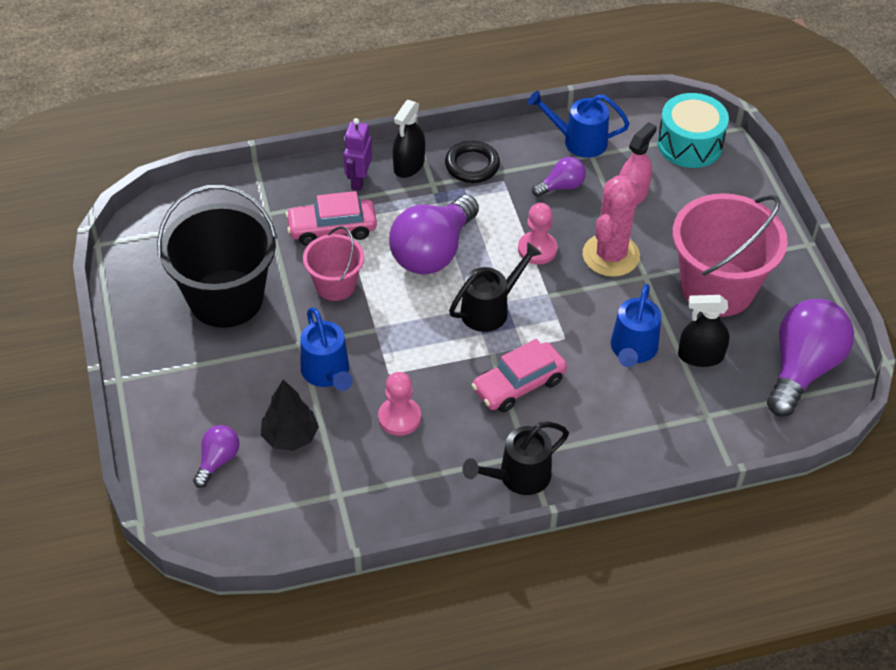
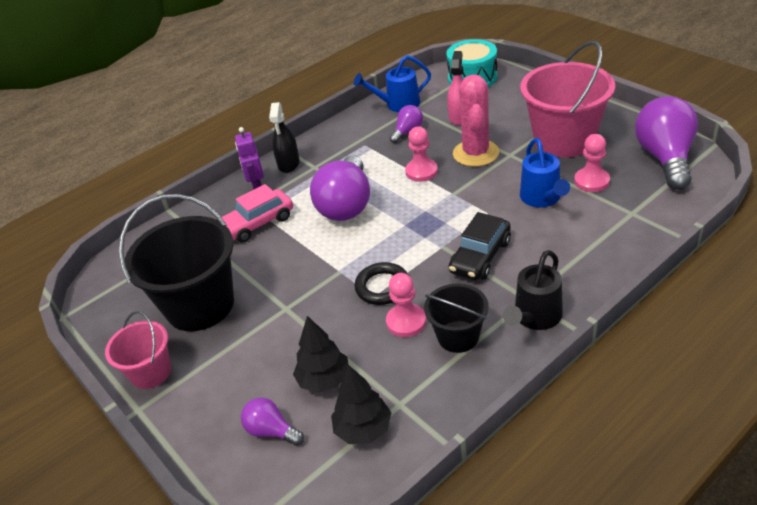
camera: 20 degrees left, 10 degrees down
(218, 460) = (271, 431): purple light bulb -> purple light bulb turned 60 degrees counterclockwise
(293, 500) = (363, 429): none -> black tree
(327, 373) = (323, 319): blue watering can -> none
(335, 285) = (286, 257): pink bucket -> pink bucket (151, 372)
(435, 458) = (458, 336): none -> black bucket
(472, 165) = (335, 145): black ring -> black ring (382, 287)
(490, 309) = (418, 220): black watering can -> none
(519, 385) = (480, 256): pink car -> black car
(700, 356) = (591, 181): black spray bottle -> pink pawn

